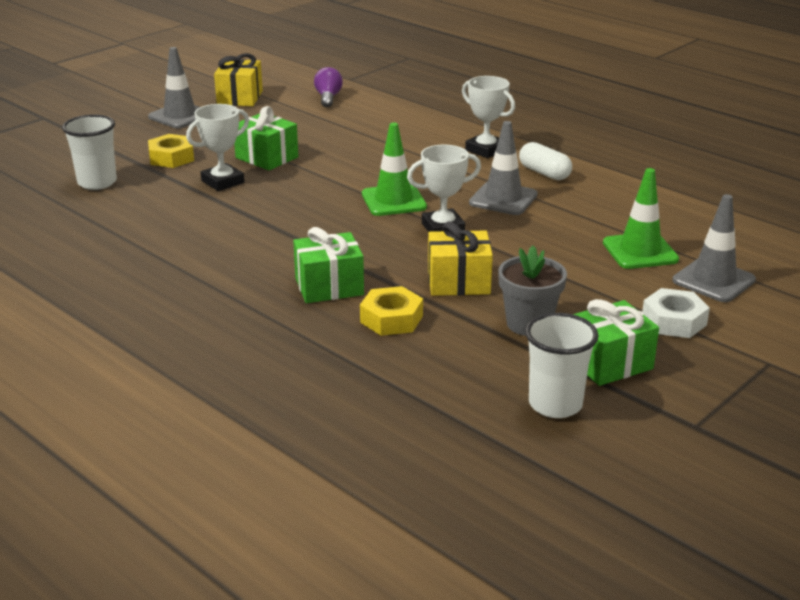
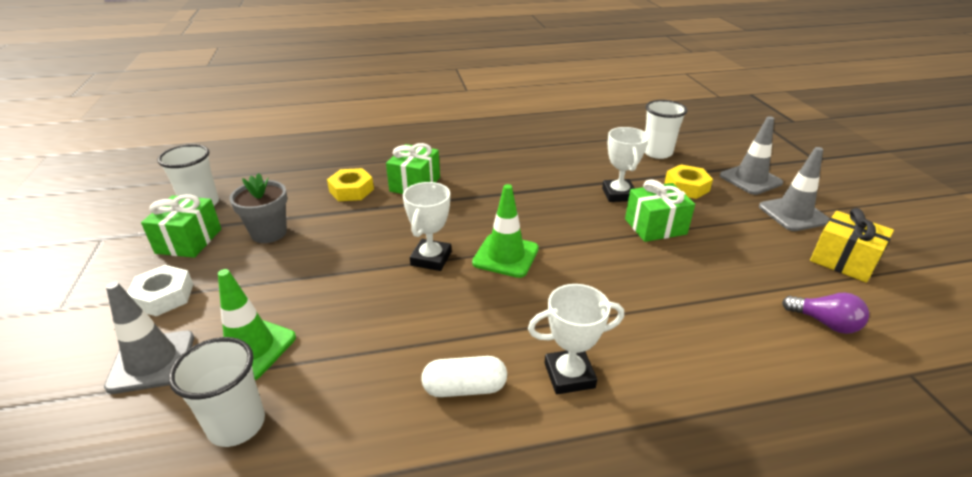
camera: 125 degrees right, 5 degrees up
(458, 282) = (352, 230): yellow gift -> none
(503, 199) = (441, 320): grey traffic cone -> grey traffic cone (750, 179)
(684, 224) = (237, 425): none -> white cup

